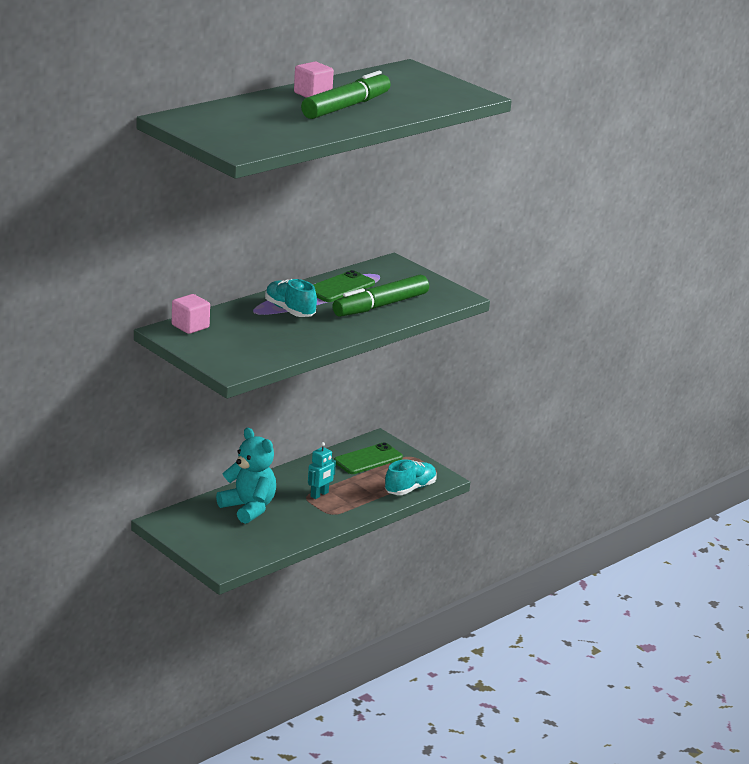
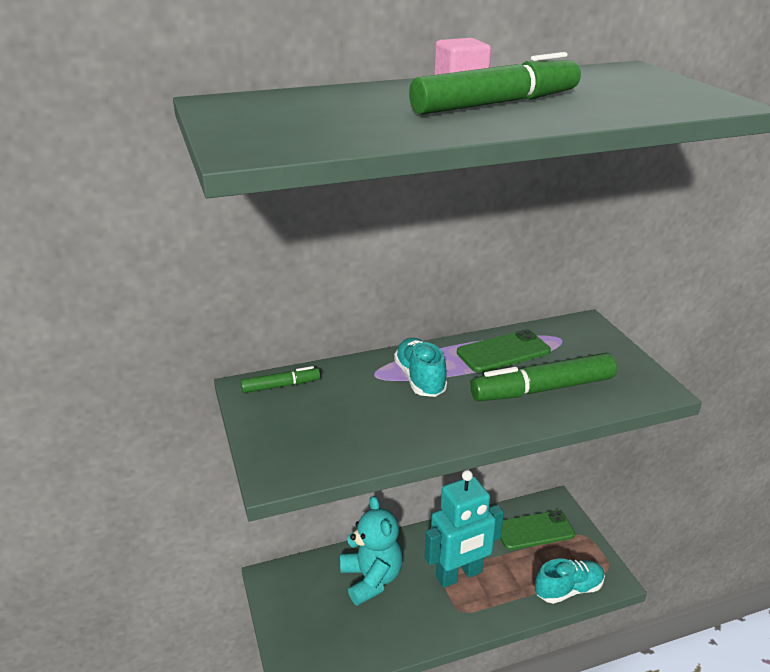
camera: 25 degrees right, 5 degrees up
(190, 326) = (281, 386): pink cube -> green marker
(319, 494) = (459, 575): turquoise robot -> turquoise robot, size x2.01

